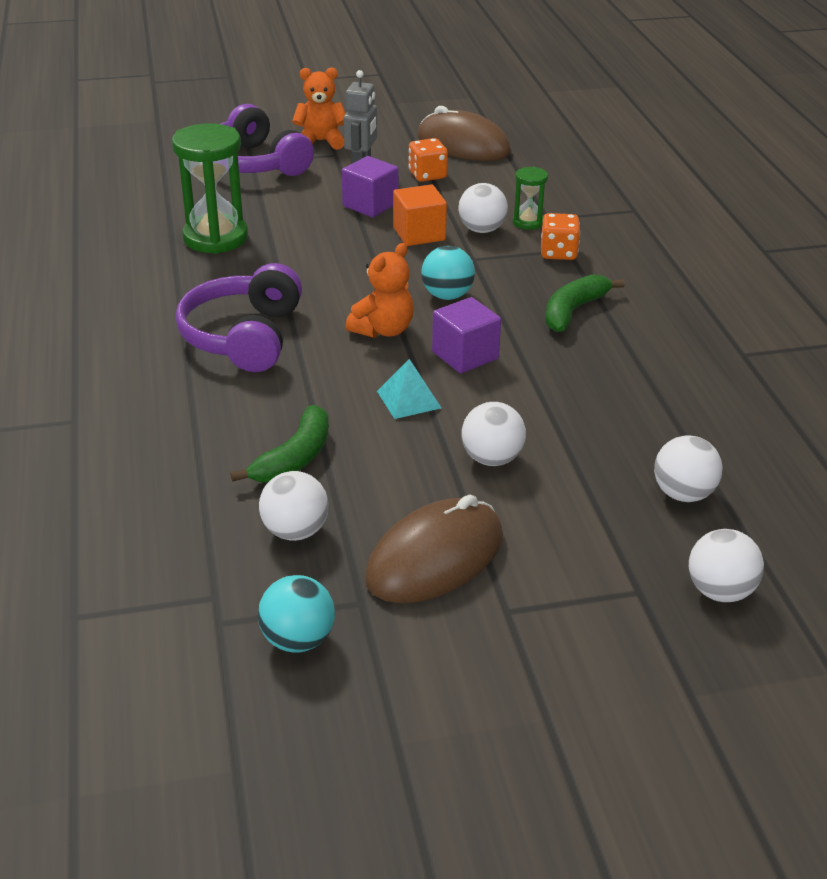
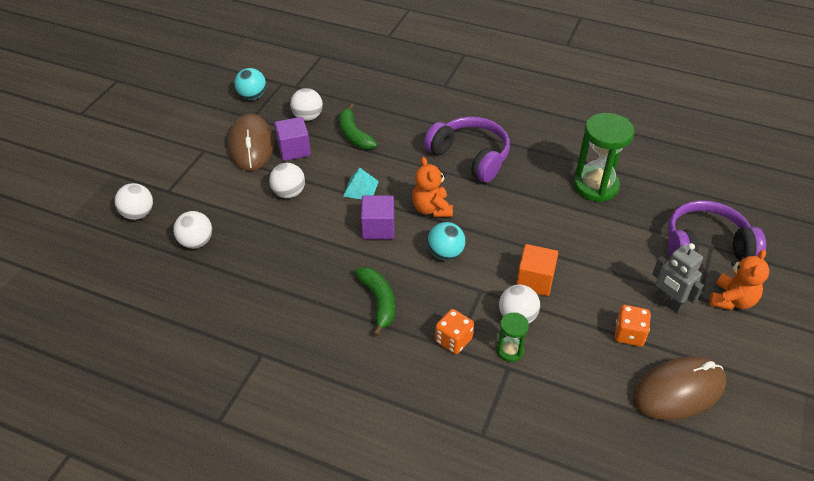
camera: 125 degrees right, 10 degrees up
(370, 205) = (596, 276): purple cube -> purple cube (294, 149)

